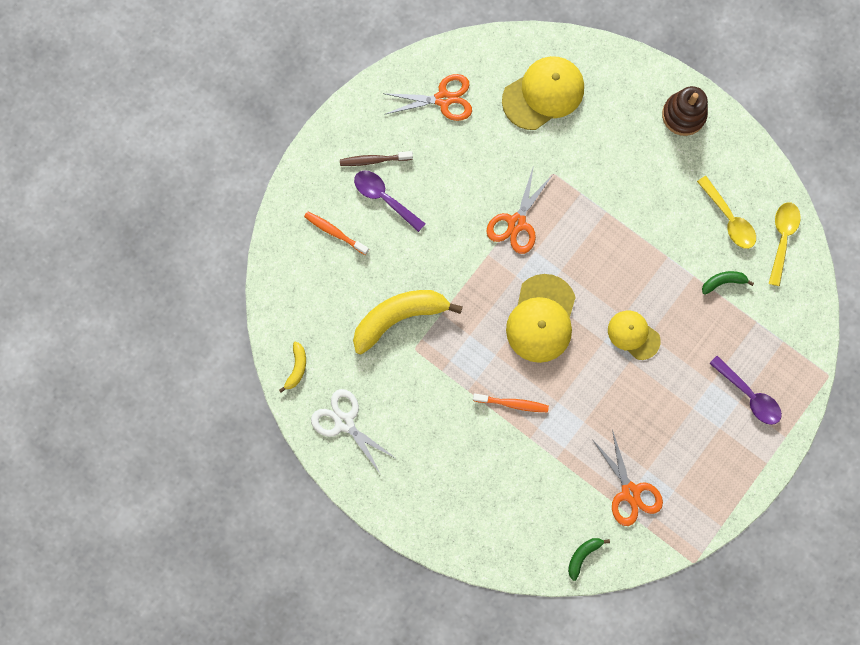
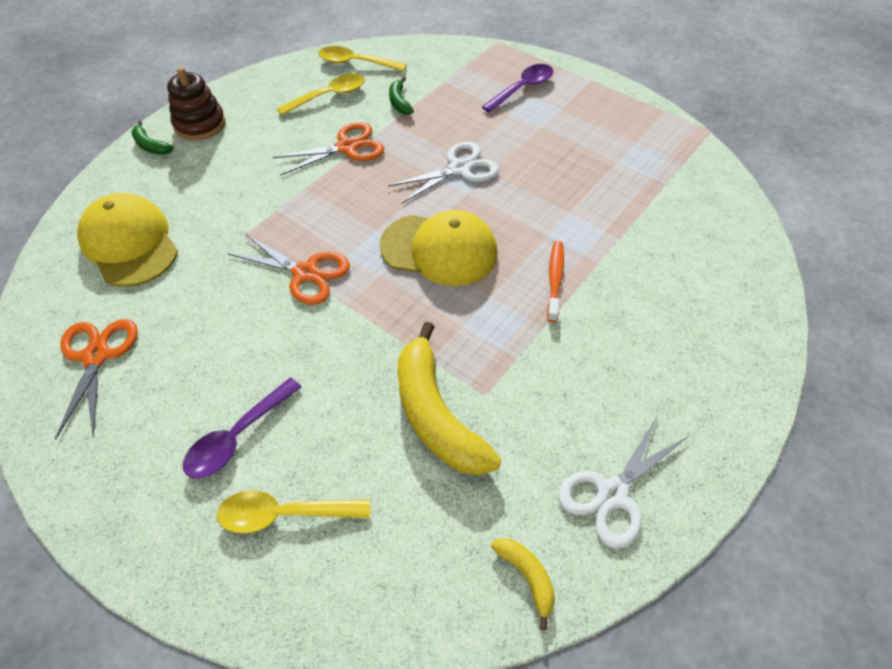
camera: 90 degrees left, 25 degrees down
(296, 368) = (527, 577): yellow banana -> yellow banana turned 45 degrees clockwise
(334, 232) = (284, 514): orange toothbrush -> yellow spoon
(374, 160) = (169, 453): brown toothbrush -> none
(583, 555) = (732, 216): green banana -> green banana (150, 146)
(630, 492) = (646, 175): orange scissors -> orange scissors (347, 147)
(633, 335) = (459, 169): yellow cap -> white scissors

